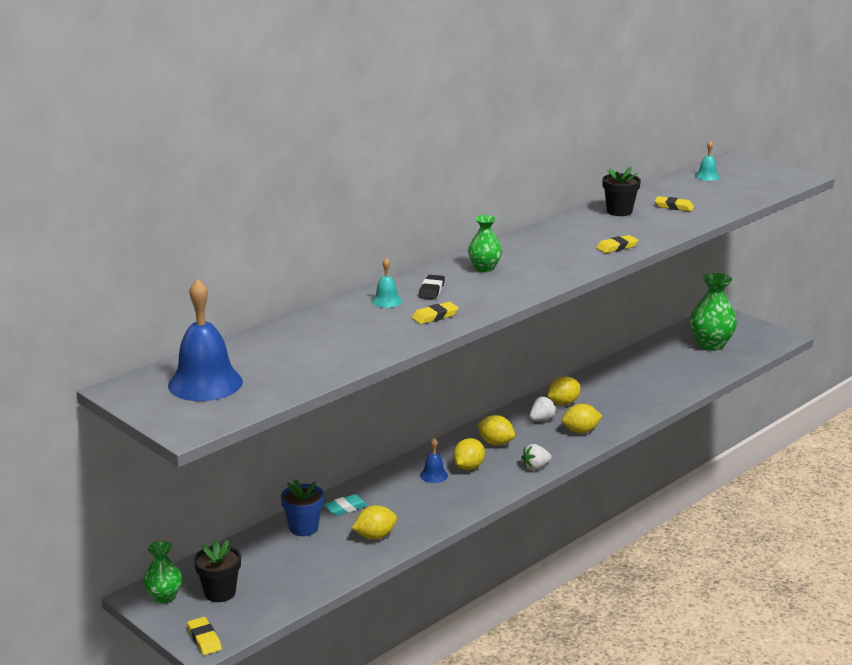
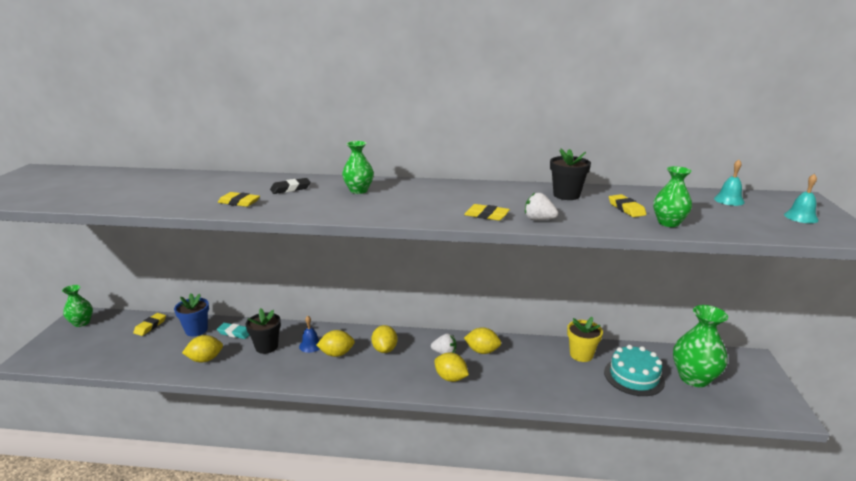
camera: 50 degrees right, 0 degrees up
(204, 639) = (35, 356): yellow eraser -> yellow eraser (150, 326)
(205, 383) = (55, 182): blue bell -> none
(220, 593) = (96, 337): black flower pot -> black flower pot (266, 347)
(375, 536) = (205, 359): yellow lemon -> yellow lemon turned 45 degrees counterclockwise
(386, 301) = (252, 184): turquoise bell -> turquoise bell (801, 217)
(535, 467) = (369, 382): white strawberry -> white strawberry (538, 220)
(627, 368) = (581, 355): none -> yellow flower pot
(680, 363) = (634, 376): none -> turquoise cake
(715, 207) = (668, 223): none -> green vase

